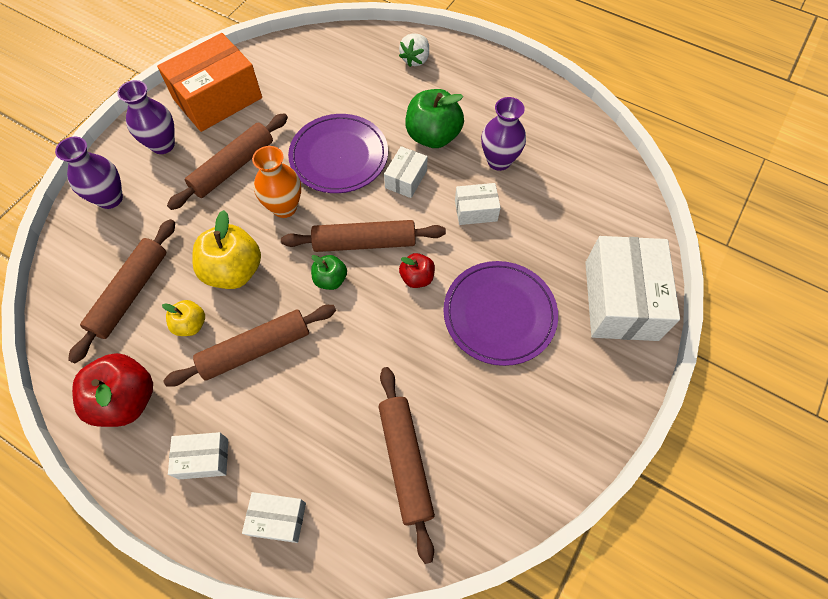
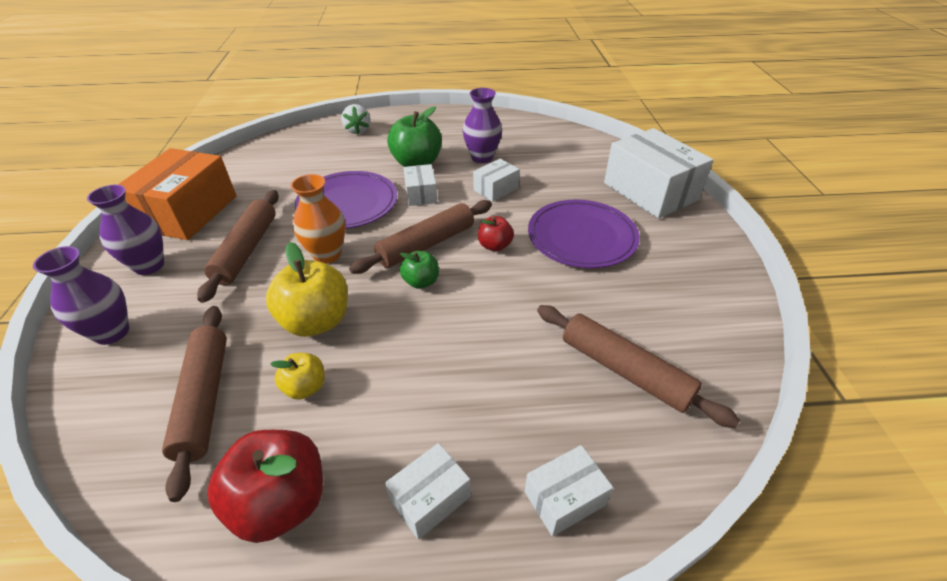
camera: 35 degrees left, 20 degrees down
(255, 349) = (398, 369): brown rolling pin -> none

